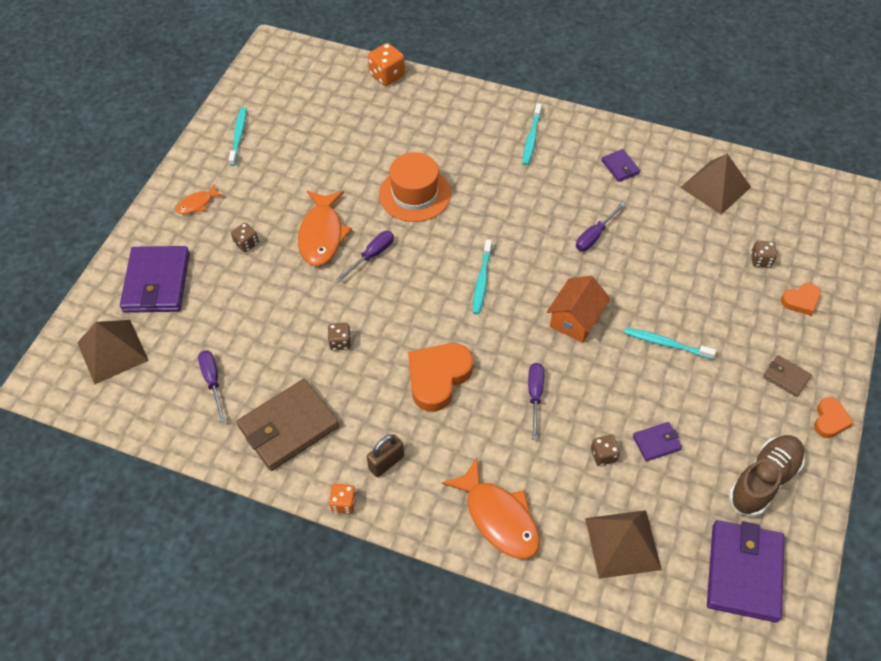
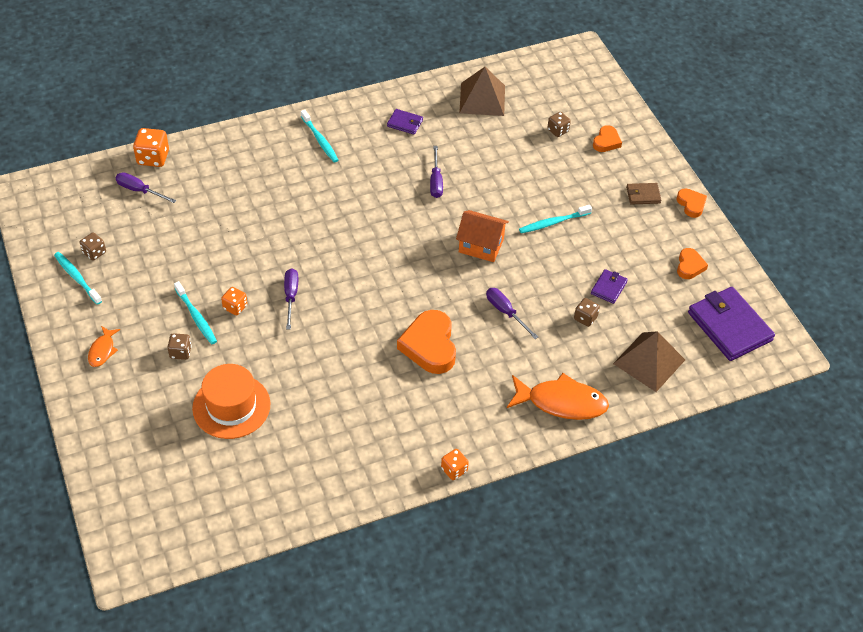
camera: 45 degrees left, 5 degrees down
(112, 351) = (160, 501): brown pyramid -> none
(157, 282) = (138, 429): purple wallet -> none
(213, 381) = (268, 464): purple screwdriver -> purple screwdriver (139, 190)
(288, 427) = (361, 452): brown wallet -> none
(322, 235) = (235, 307): orange fish -> orange dice
(340, 342) = (334, 371): brown dice -> brown dice (94, 253)
(386, 462) = (454, 424): brown padlock -> none
(415, 194) = (275, 233): orange hat -> orange hat (231, 406)
(482, 281) = (390, 262): turquoise toothbrush -> turquoise toothbrush (196, 317)
(575, 320) = (481, 246): orange house -> orange house turned 60 degrees counterclockwise
(763, 480) = (689, 266): brown shoe -> orange heart

